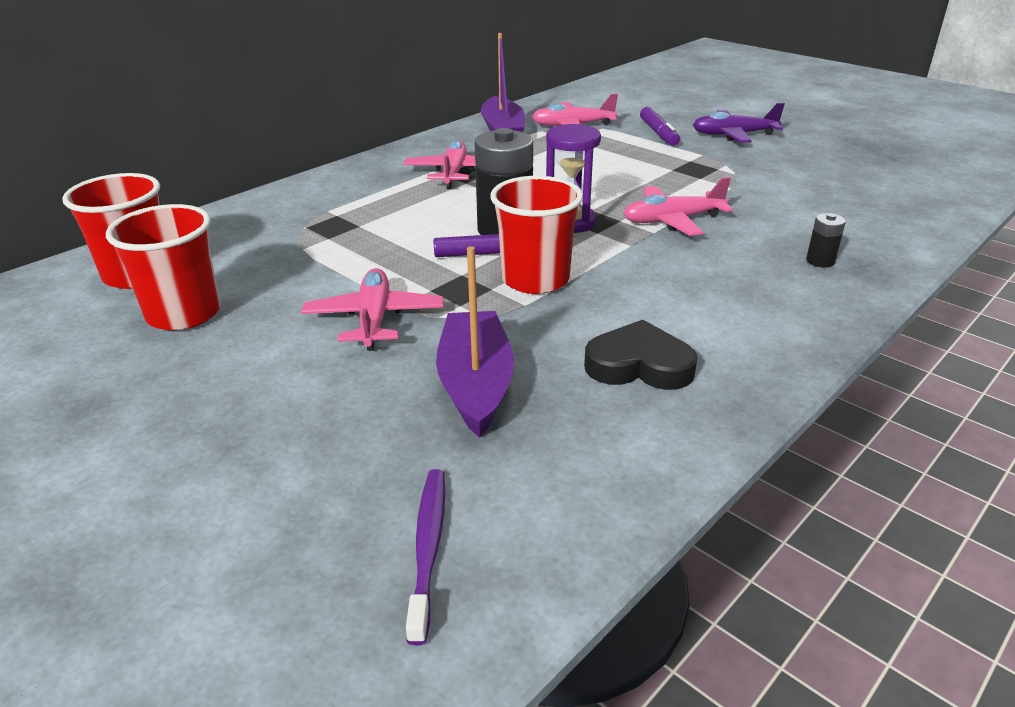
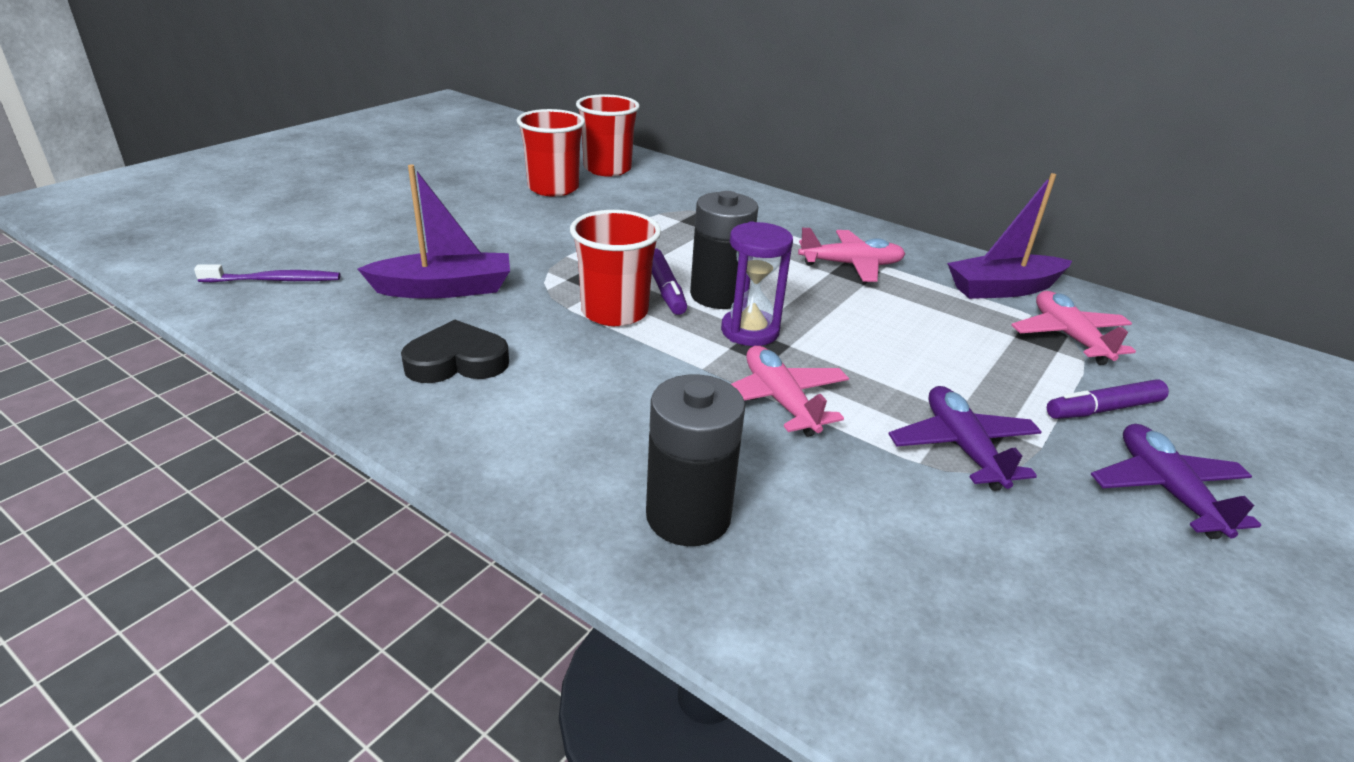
camera: 80 degrees right, 0 degrees up
(374, 319) = (543, 247): pink plane -> none
(639, 365) = (457, 361): black heart -> black heart turned 105 degrees counterclockwise
(711, 173) = (962, 448): none -> purple plane
(820, 261) = (688, 516): black battery -> black battery, size x2.17

